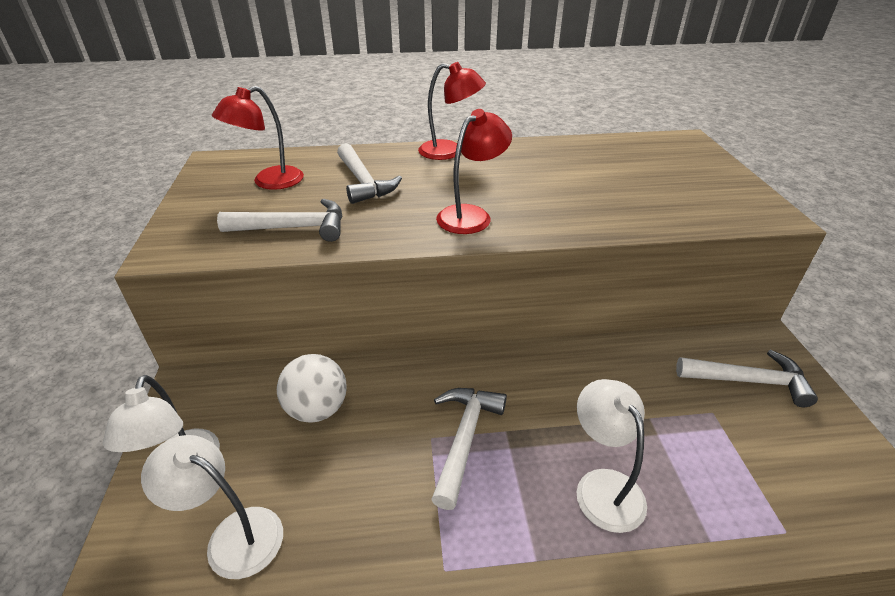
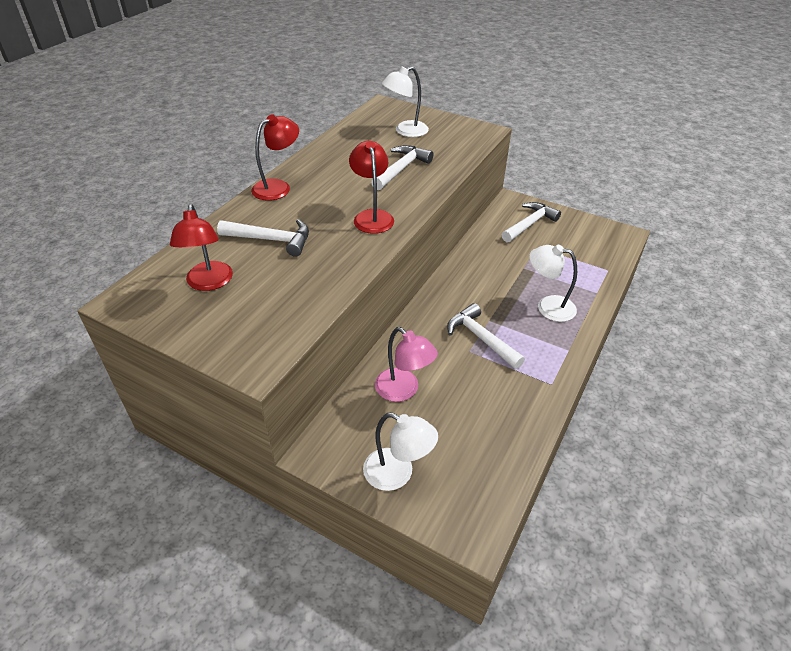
camera: 55 degrees left, 5 degrees up
(233, 535) = (469, 462): white lamp -> white lamp (405, 131)
(294, 228) = (298, 293): white hammer -> white hammer (401, 169)
(317, 409) = (403, 390): white ball -> pink lamp

